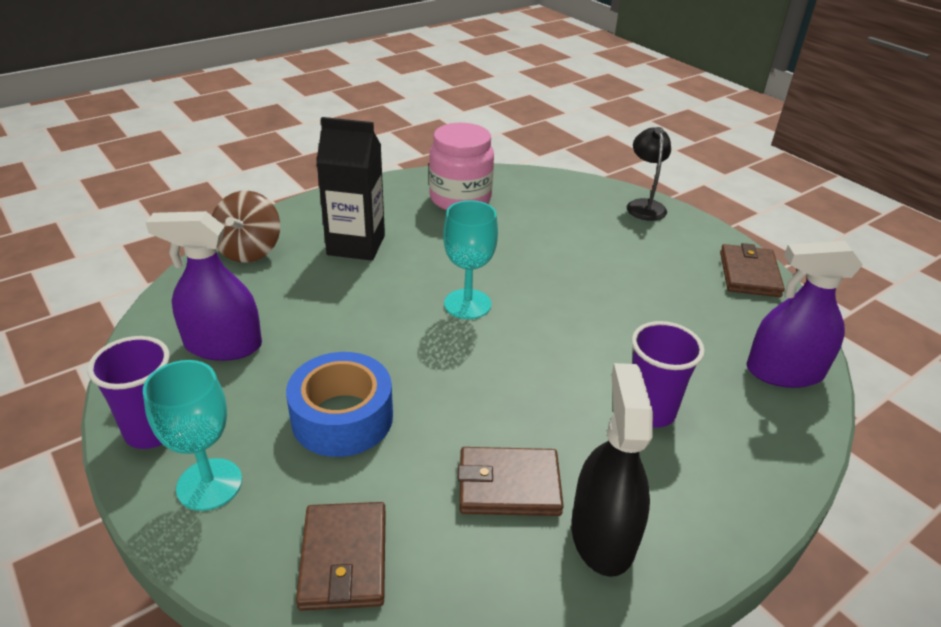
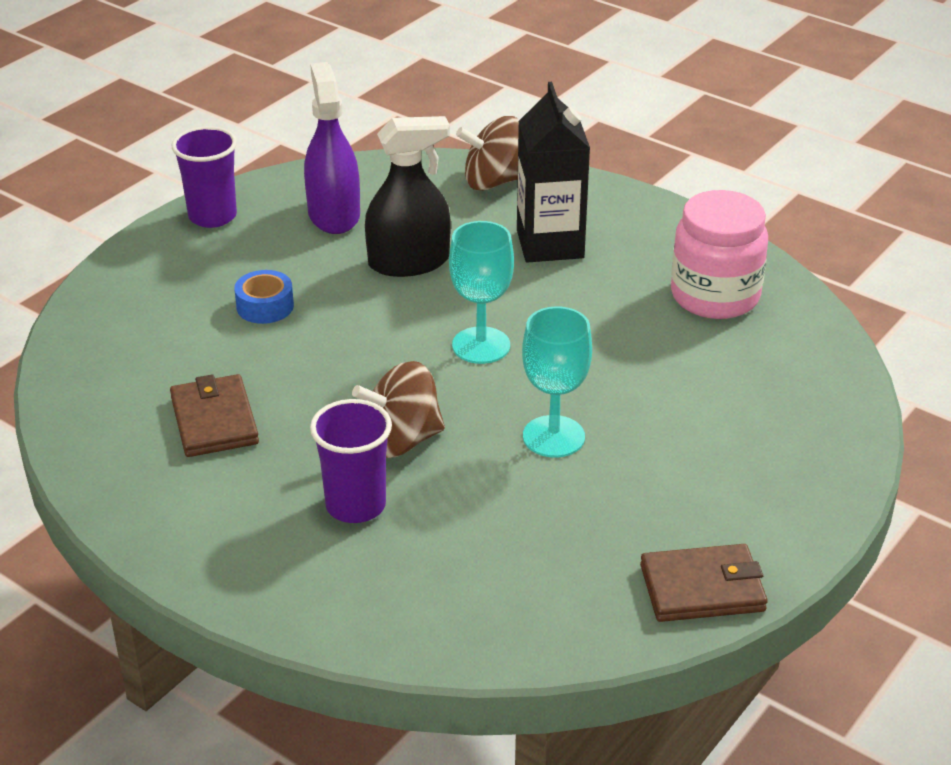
camera: 75 degrees right, 0 degrees up
(209, 484) = (164, 261): turquoise goblet -> turquoise goblet (553, 437)
(342, 417) = (265, 306): blue tape -> blue tape, size x0.57
(343, 559) = (109, 347): brown wallet -> none
(573, 369) = (401, 440): none -> brown spinning top
(602, 534) = (172, 487): black spray bottle -> black spray bottle (408, 262)
(644, 205) = (832, 467): black lamp -> none
(784, 372) = (480, 621): purple spray bottle -> none

